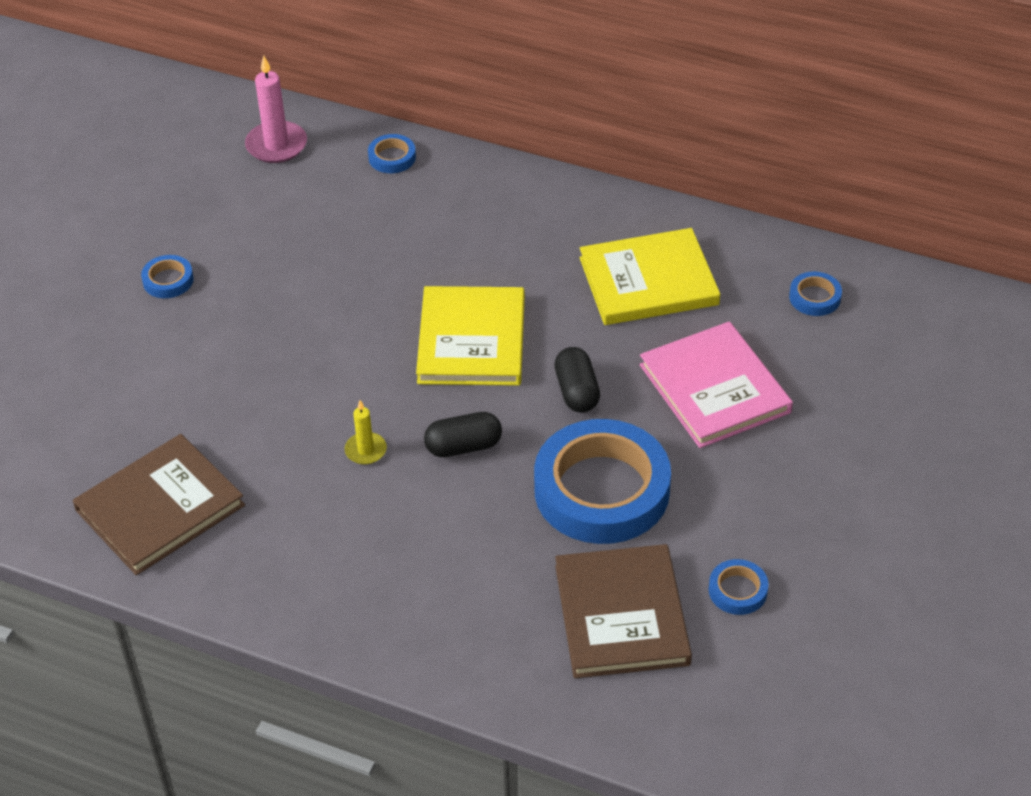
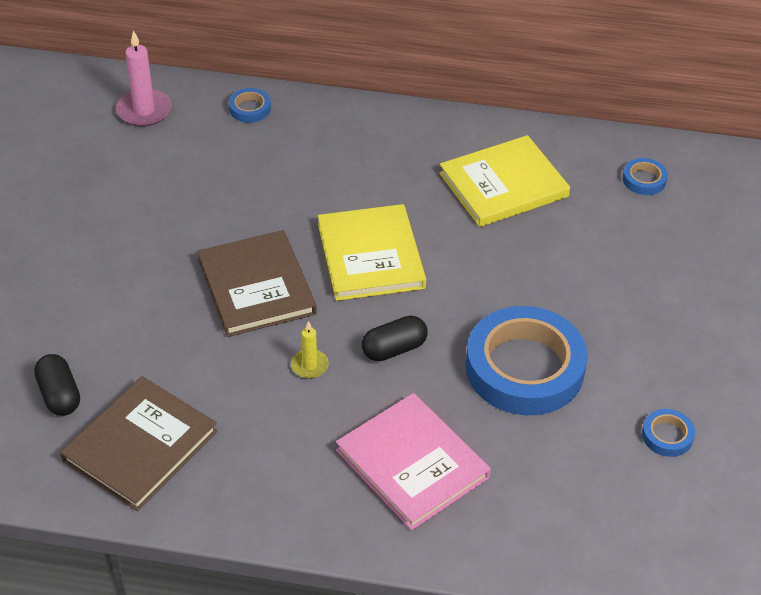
camera: 15 degrees left, 0 degrees up
(168, 280) = (83, 241): blue tape -> none
(577, 391) = (475, 287): black capsule -> black capsule (59, 395)
(621, 615) = (578, 473): brown book -> brown book (256, 287)
(714, 388) = (589, 267): pink book -> pink book (412, 464)

